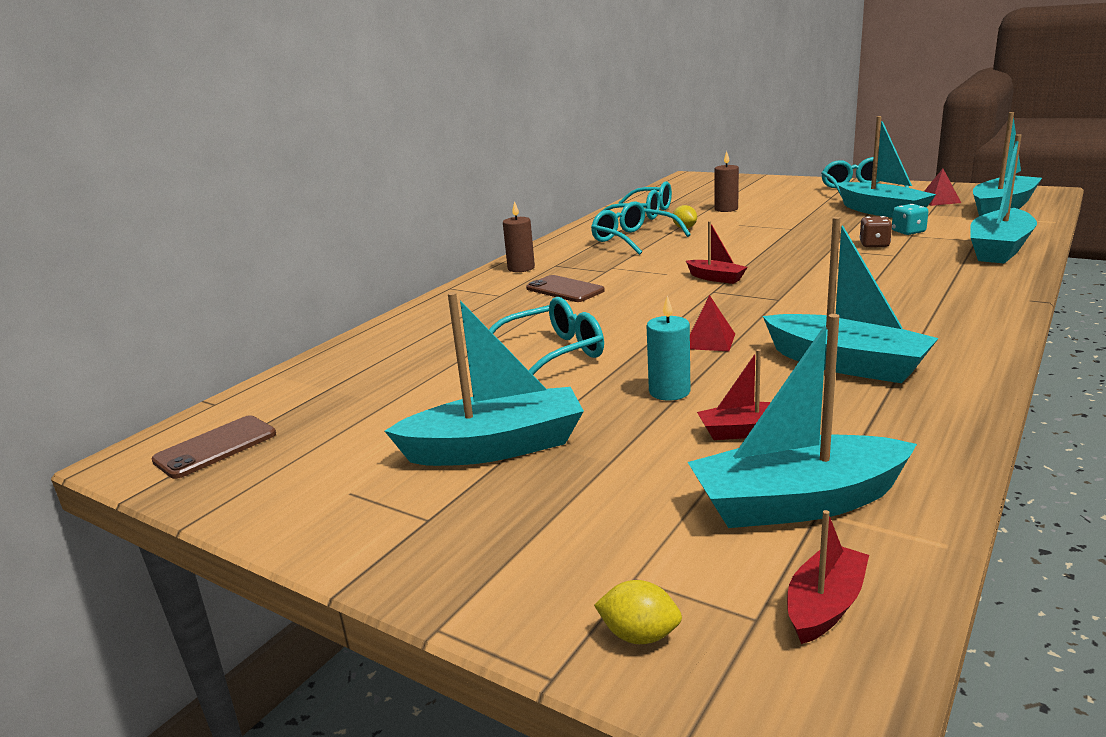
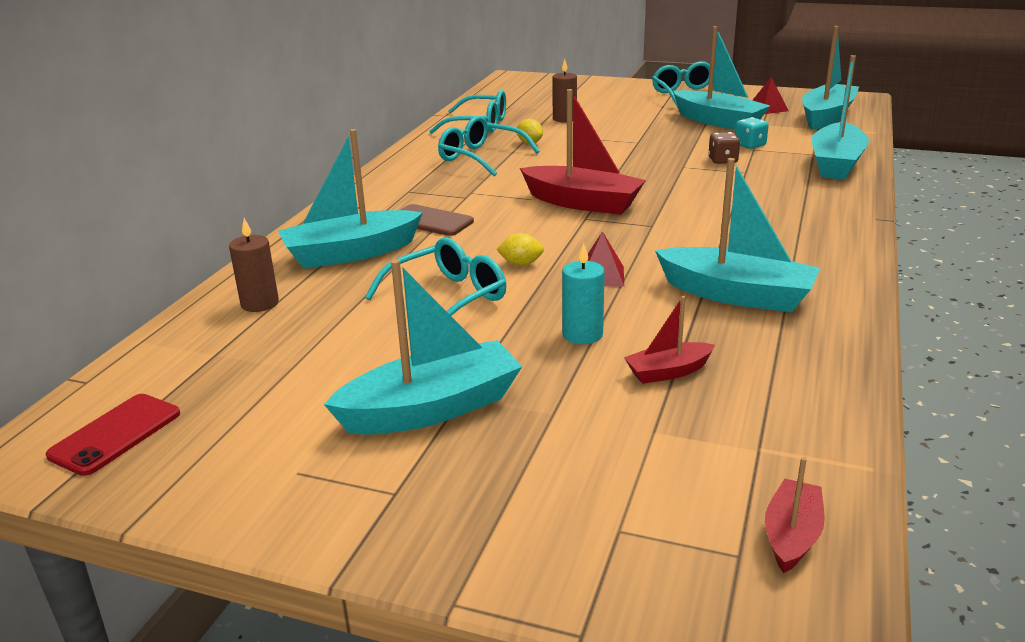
camera: 15 degrees left, 5 degrees up
(215, 447) = (115, 434): brown phone -> red phone
(521, 268) = (372, 196): brown candle -> brown candle (260, 303)
(639, 635) = (644, 584): yellow lemon -> yellow lemon (521, 264)
(716, 278) = (582, 203): red boat -> red boat, size x1.94
(797, 503) = (738, 441): turquoise boat -> turquoise boat (350, 253)

